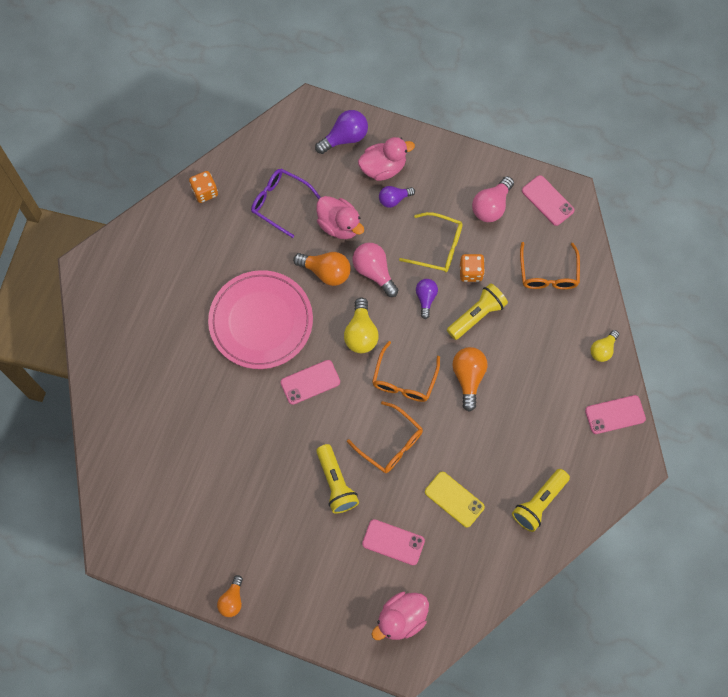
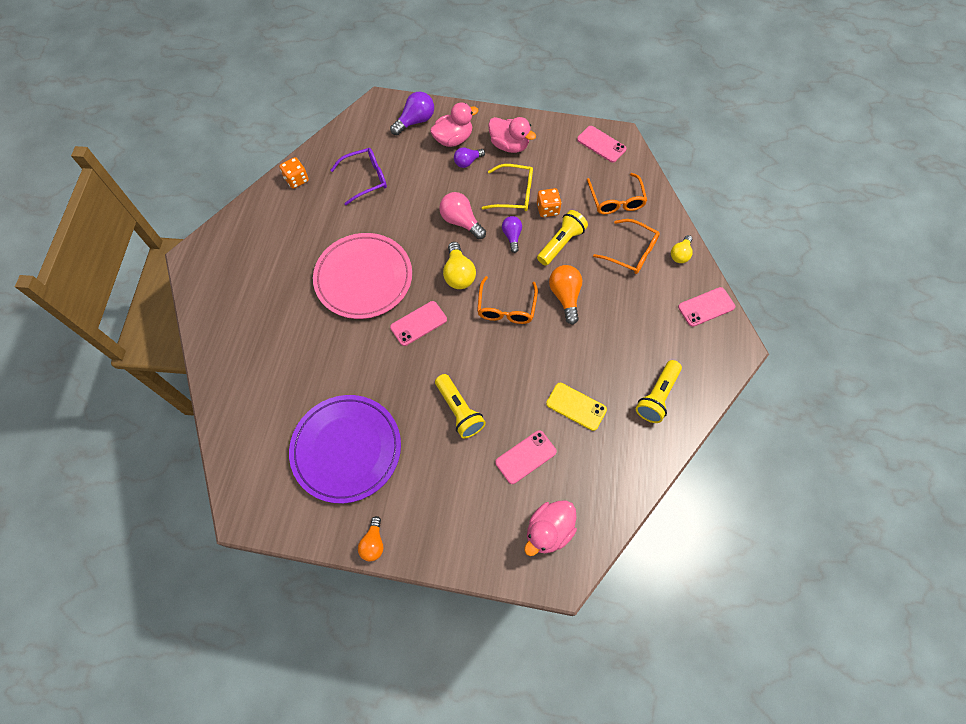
camera: 10 degrees left, 5 degrees down
(219, 503) = (346, 449): none -> purple plate
(279, 202) = (366, 179): purple glasses -> purple glasses turned 135 degrees clockwise
(326, 272) = (417, 228): orange light bulb -> none
(339, 225) = (423, 189): pink duck -> pink duck (509, 145)
(391, 443) = (505, 365): orange glasses -> orange glasses (631, 252)
(393, 542) = (525, 457): pink phone -> pink phone turned 45 degrees counterclockwise
(491, 206) = (554, 155): pink light bulb -> none

